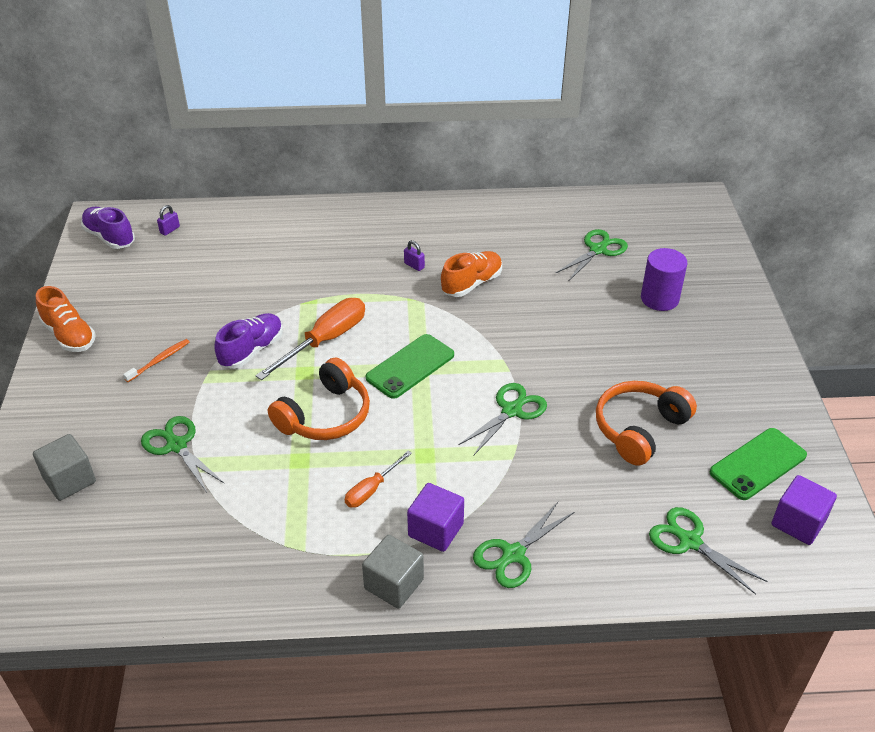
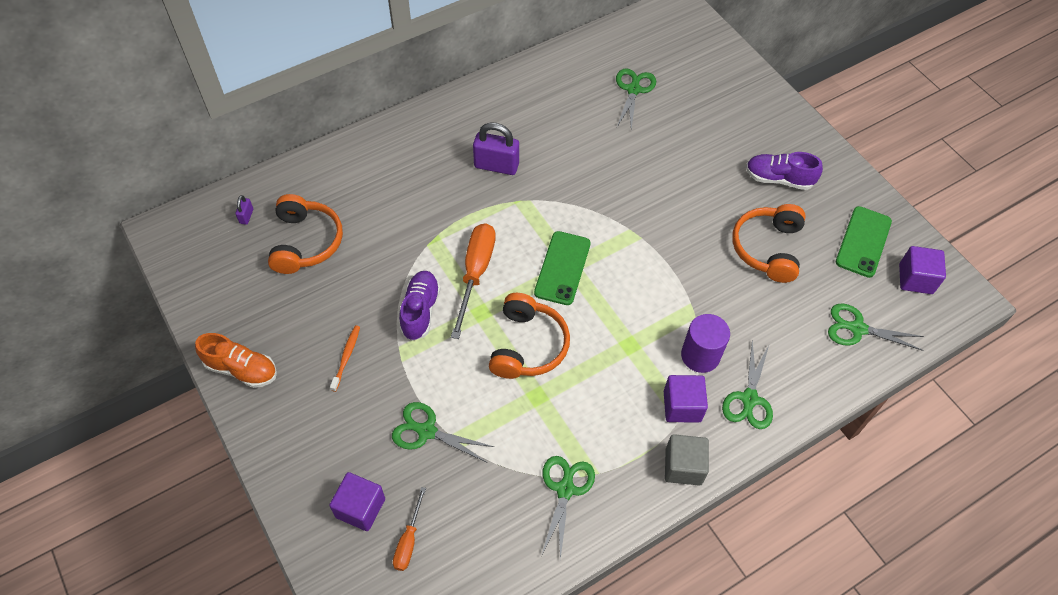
camera: 30 degrees left, 15 degrees up
(69, 480) = (360, 508): grey cube -> purple cube
(110, 237) = (193, 248): purple shoe -> purple shoe (778, 179)
(200, 264) = (305, 242): none -> orange headphones
(371, 489) = (611, 395): orange screwdriver -> orange screwdriver (408, 540)
(414, 265) = (496, 166): purple padlock -> purple padlock, size x2.16
(472, 284) = (556, 165): orange shoe -> none
(511, 411) = (667, 274): green scissors -> green scissors (565, 489)
(659, 299) = (709, 120): purple cylinder -> purple cylinder (700, 355)

